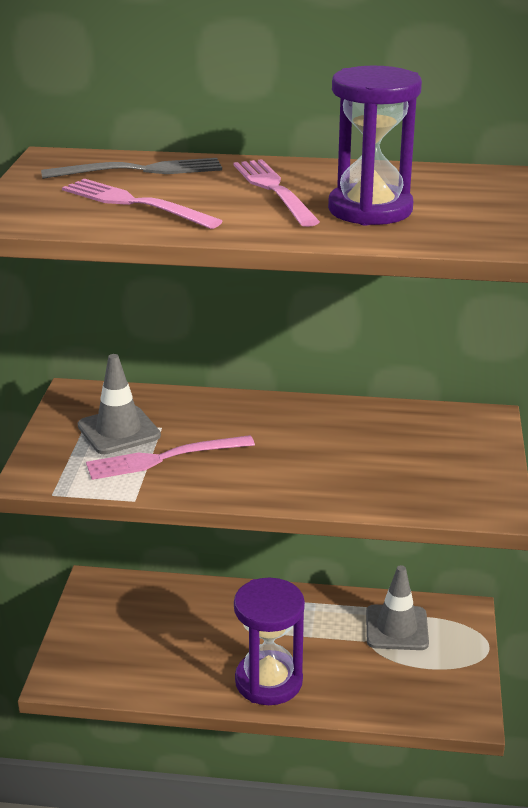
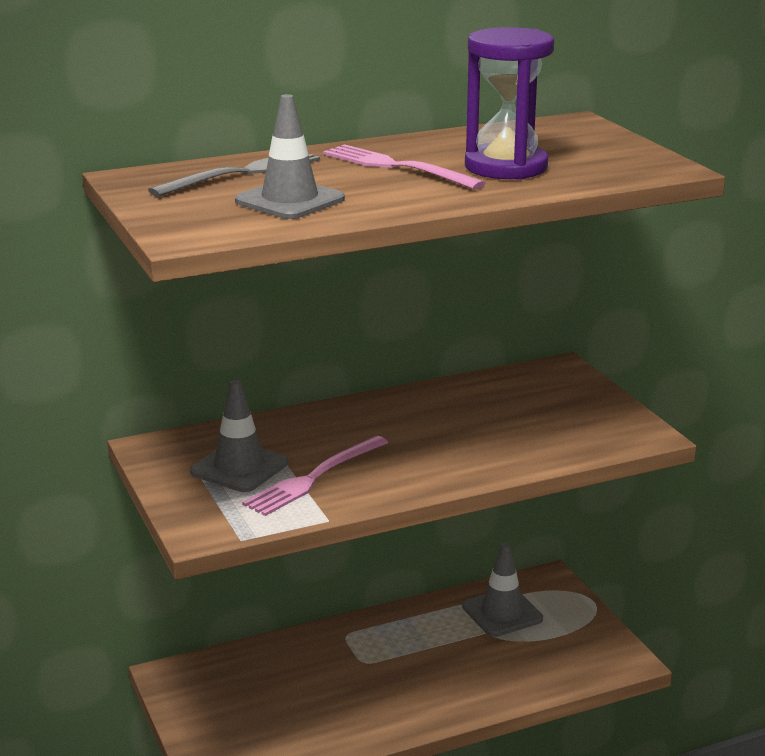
camera: 30 degrees left, 5 degrees down
(135, 203) = (290, 200): pink fork -> grey traffic cone
(268, 681) = (428, 698): purple hourglass -> none

